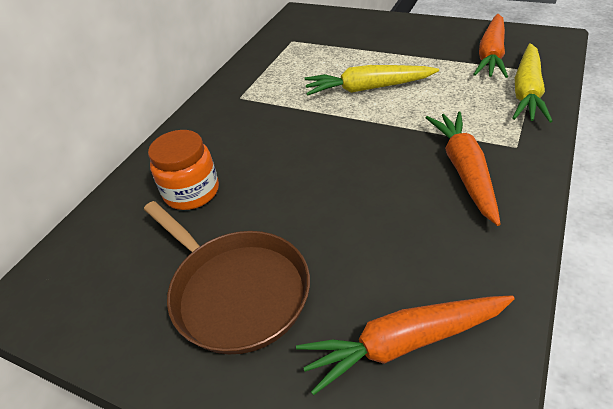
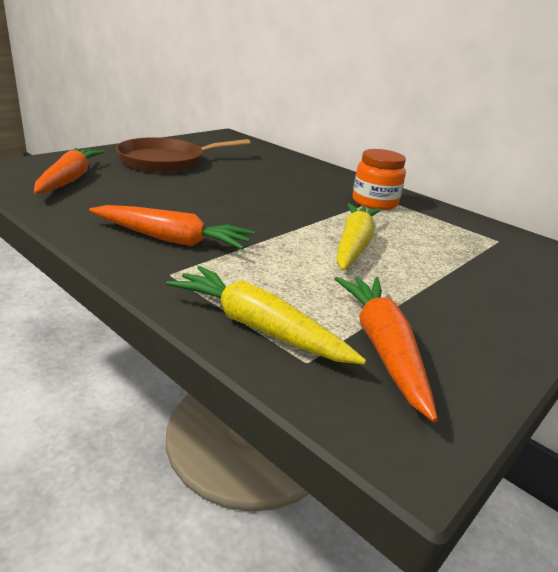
camera: 100 degrees right, 15 degrees down
(192, 192) = (266, 167): orange jar -> orange jar (374, 202)
(491, 55) = (382, 347): orange carrot -> orange carrot turned 45 degrees clockwise

